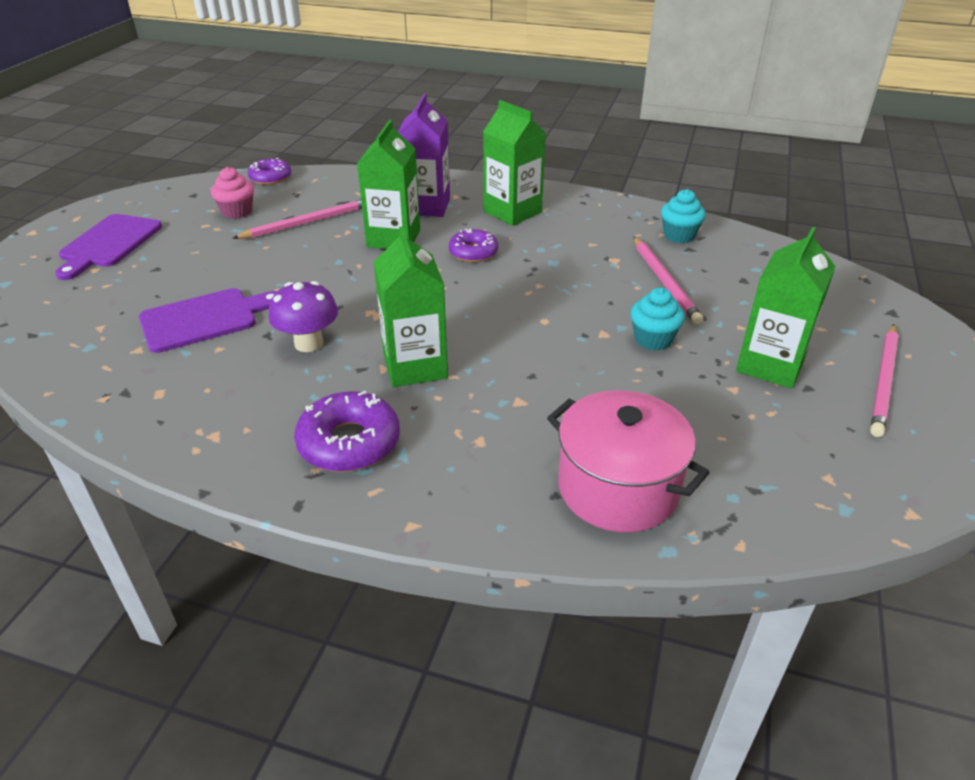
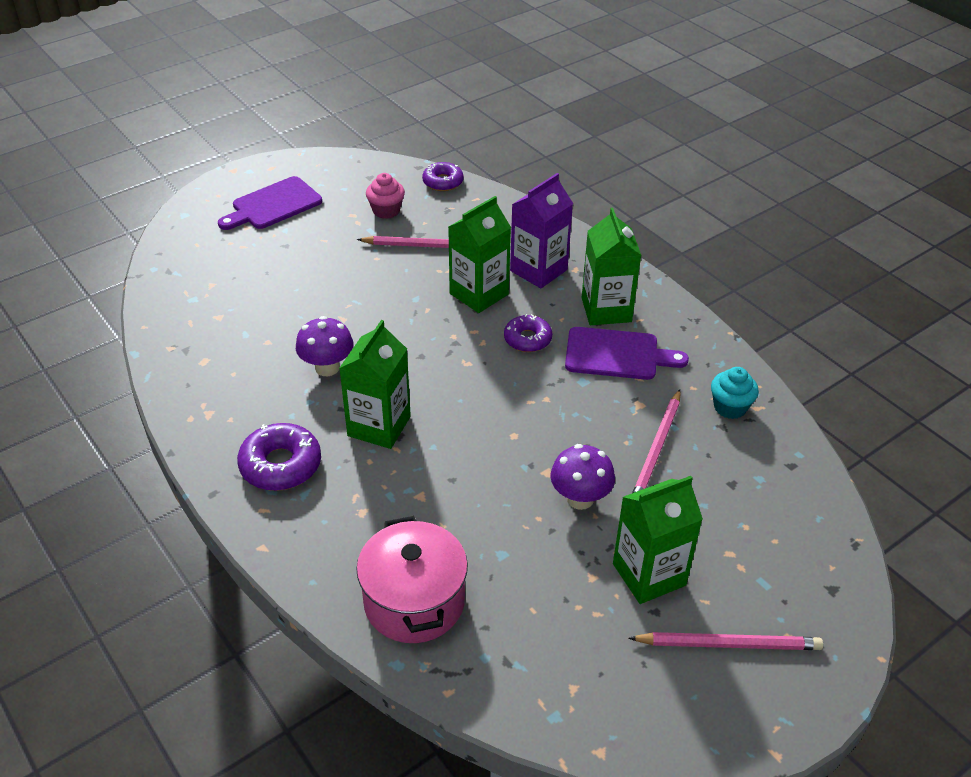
camera: 35 degrees right, 5 degrees up
(205, 319) = (279, 310): purple cutting board -> purple cutting board (617, 354)
(653, 339) = (580, 499): turquoise cupcake -> purple mushroom
(884, 381) = (729, 644): pink pencil -> pink pencil turned 150 degrees counterclockwise

